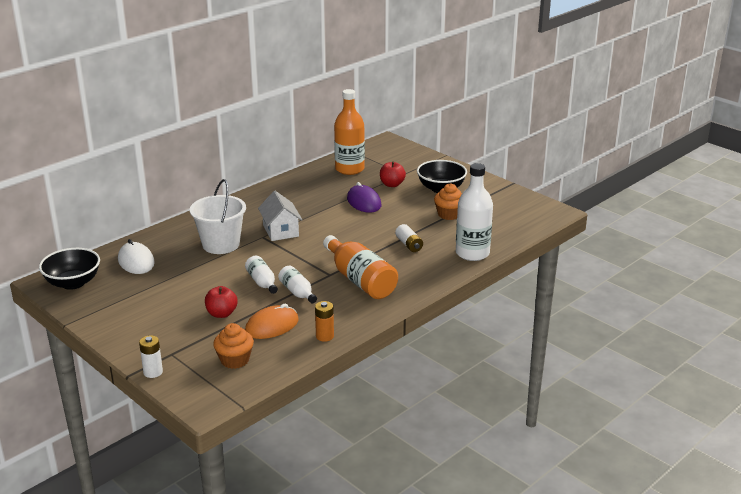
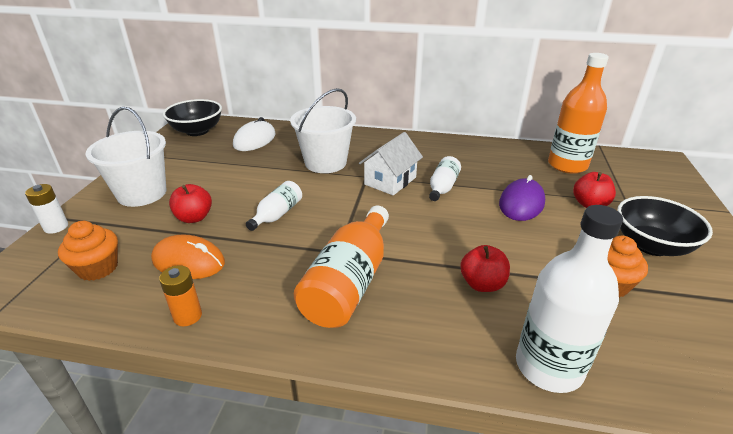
camera: 55 degrees right, 5 degrees up
(153, 329) = (142, 193): none -> white bucket
(297, 292) = (276, 247): white bottle -> white bottle (442, 187)
(409, 245) = (482, 284): white battery -> red apple

